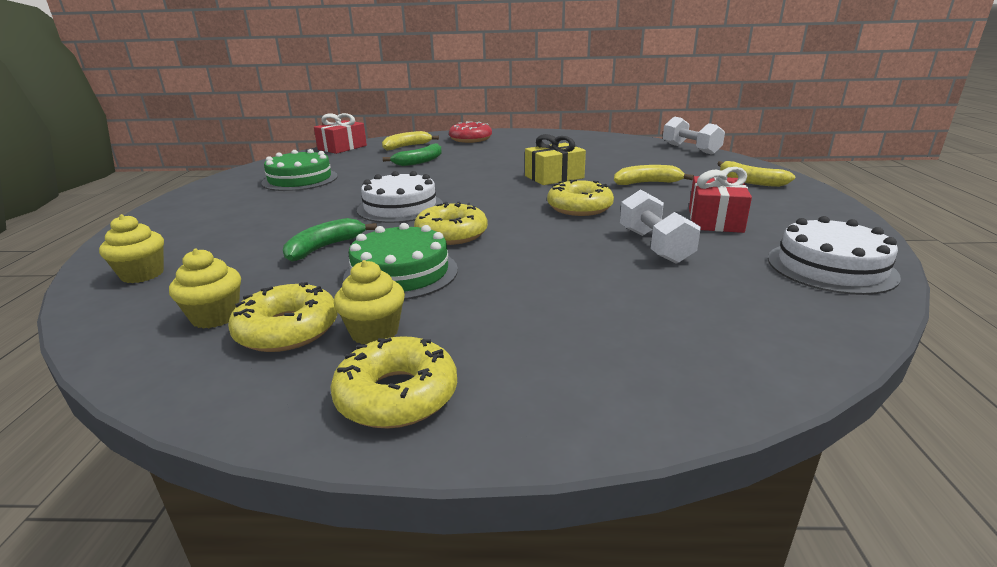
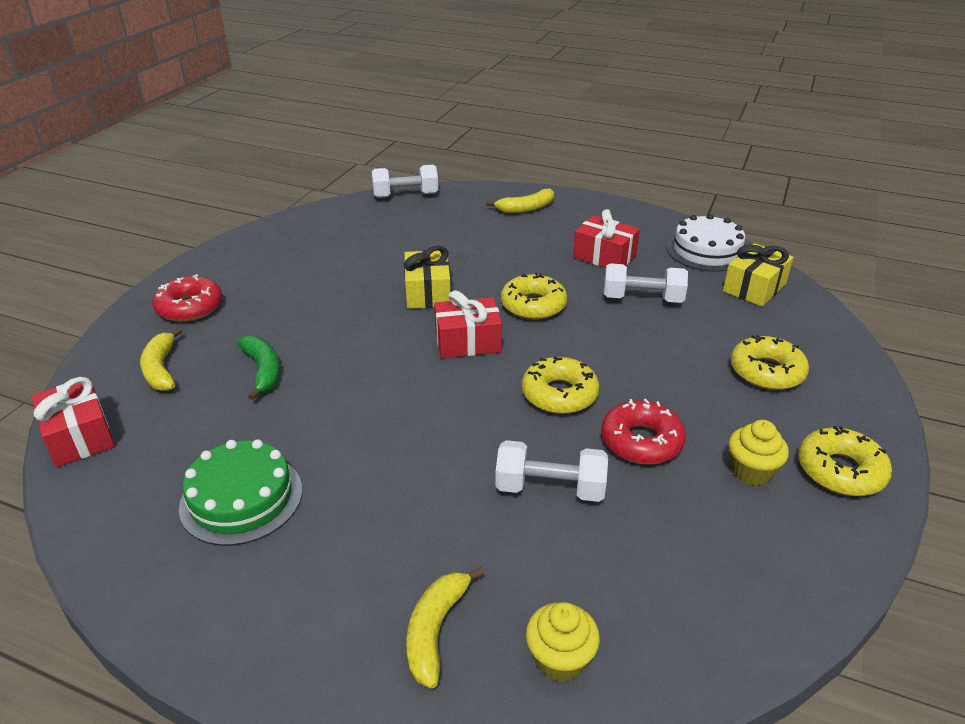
camera: 70 degrees left, 10 degrees up
(215, 317) = (697, 577): yellow cupcake -> none
(287, 330) = (736, 524): yellow donut -> yellow donut (766, 372)
(325, 247) = (550, 488): green banana -> white dumbbell
(400, 207) = (450, 416): white cake -> none
(401, 273) = (641, 441): green cake -> red donut
(499, 197) = (467, 342): none -> red gift
(647, 183) = (491, 252): yellow banana -> yellow banana (435, 630)
(785, 305) = (754, 288): none -> yellow gift

